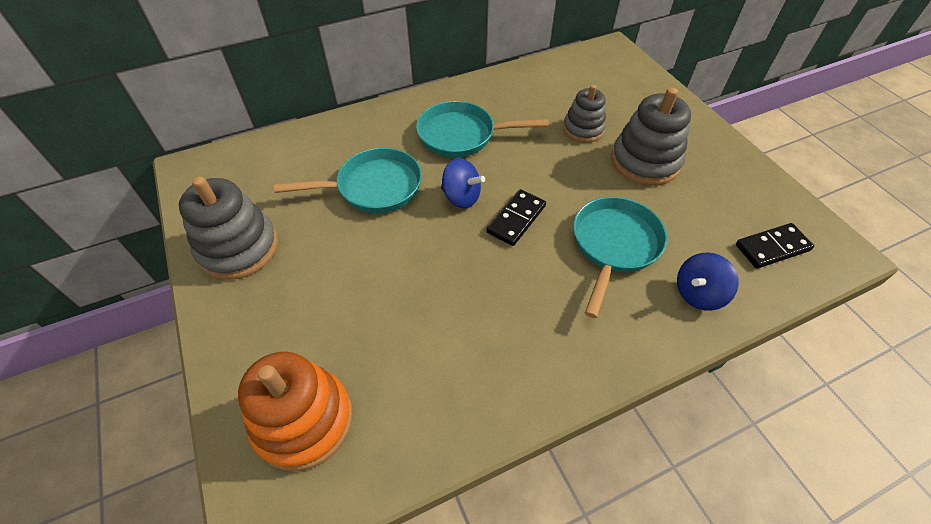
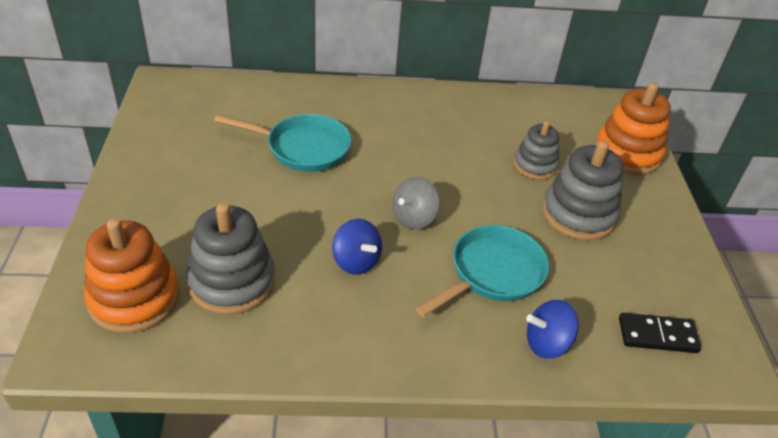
camera: 20 degrees right, 10 degrees down
(238, 248) = (162, 156): grey stacking toy -> grey stacking toy (232, 282)
(461, 135) = (411, 132): turquoise pan -> none
(461, 197) = (375, 183): blue spinning top -> blue spinning top (356, 261)
(516, 219) = (414, 218): black domino -> grey spinning top
(646, 92) = (627, 153): none -> orange stacking toy

